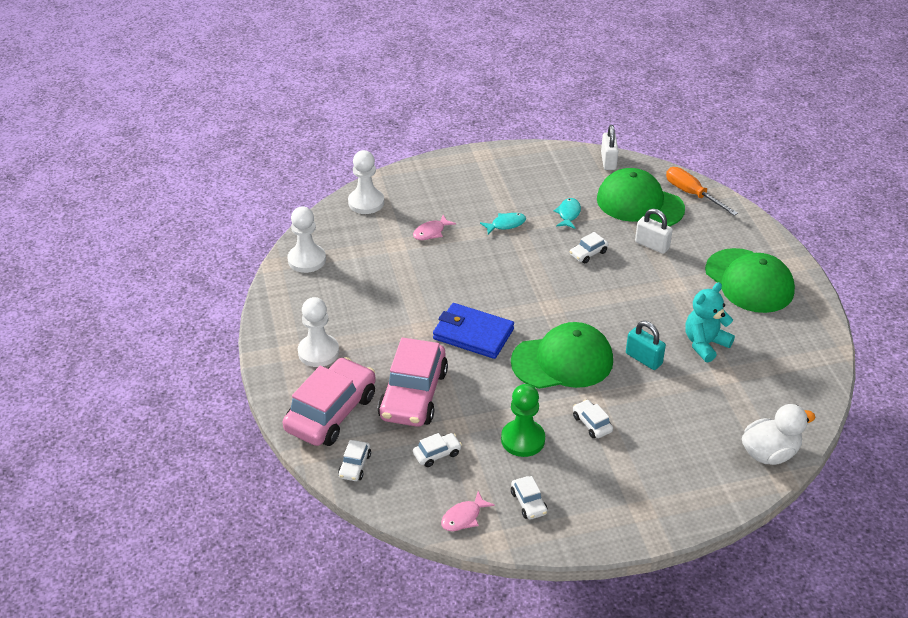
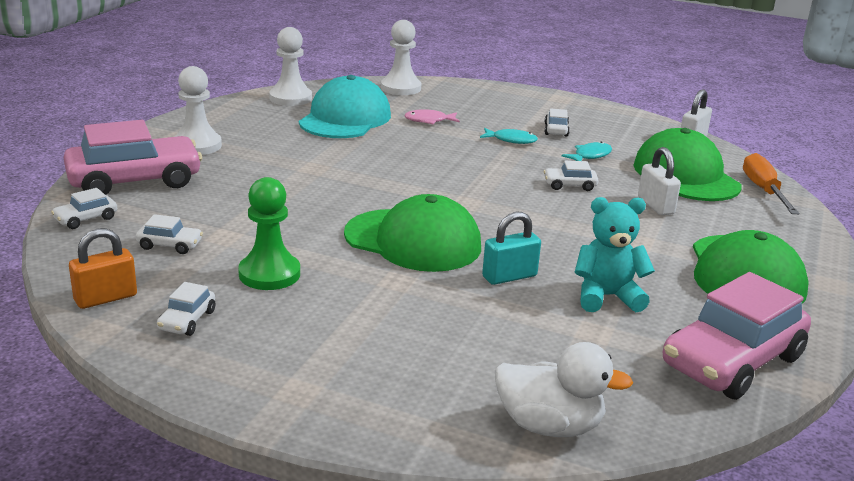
camera: 35 degrees right, 15 degrees down
(374, 262) = (345, 118): none -> turquoise cap
(413, 395) = (225, 201): pink car -> pink car (732, 361)
(463, 517) = (106, 298): pink fish -> orange padlock
(473, 334) = (354, 188): blue wallet -> none
(592, 424) = (364, 296): white car -> white car (556, 130)
(643, 359) = (509, 276): turquoise padlock -> turquoise padlock turned 75 degrees clockwise

